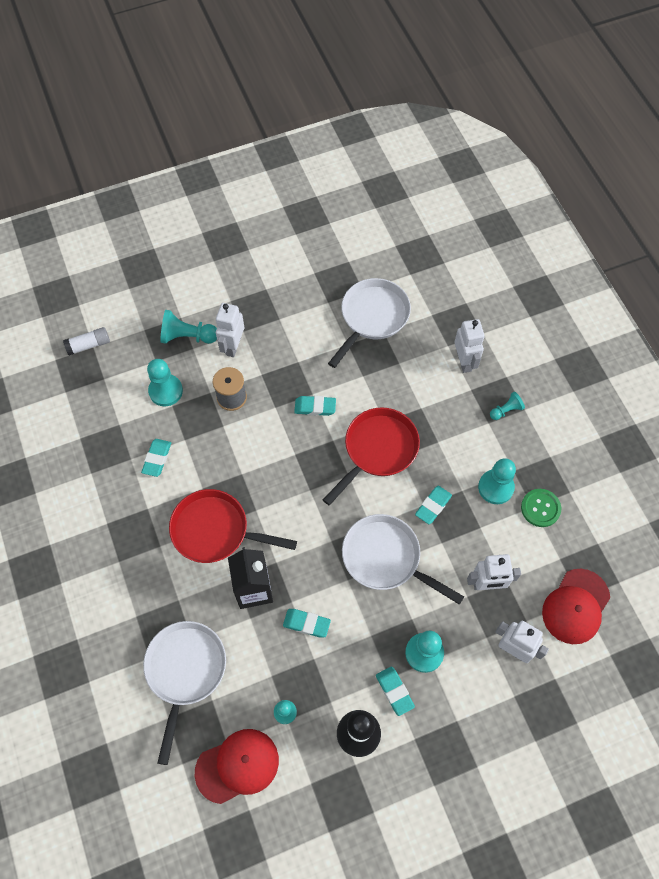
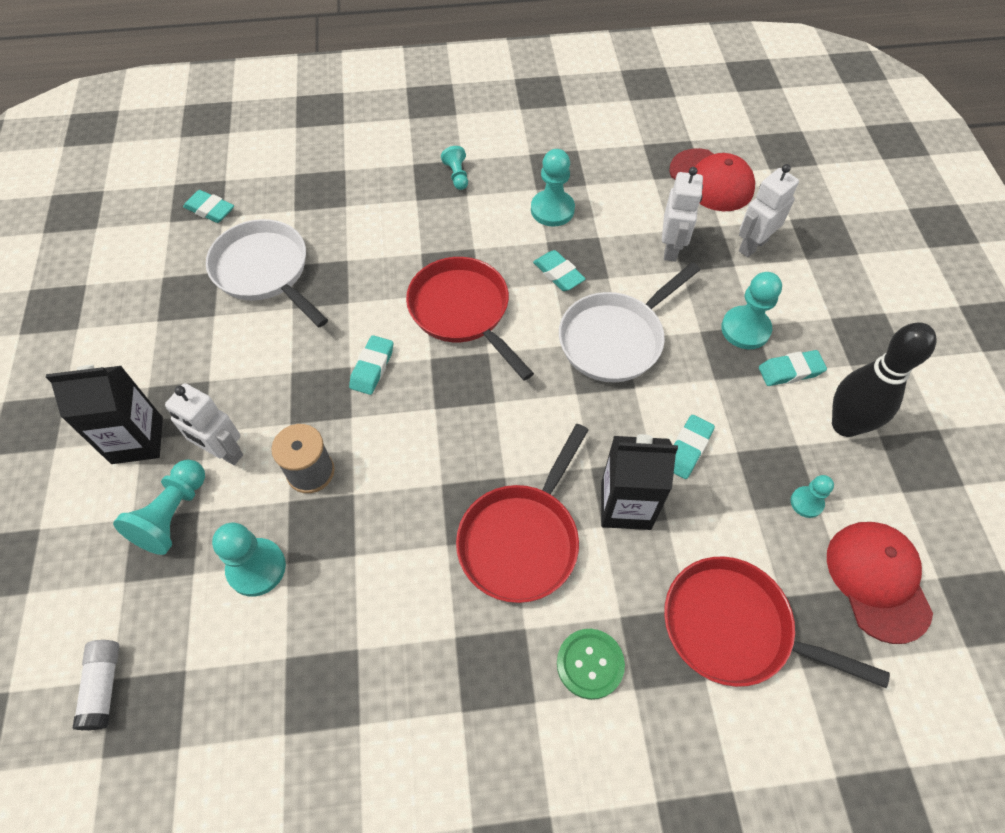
camera: 75 degrees left, 5 degrees down
(157, 459) = (373, 605): turquoise eraser -> turquoise eraser (210, 210)
(185, 671) = (734, 628): white pan -> red pan
(229, 299) = (137, 440): none -> black carton
(464, 361) = (375, 196): white robot -> none
(540, 508) = (589, 178): green button -> green button (590, 664)

